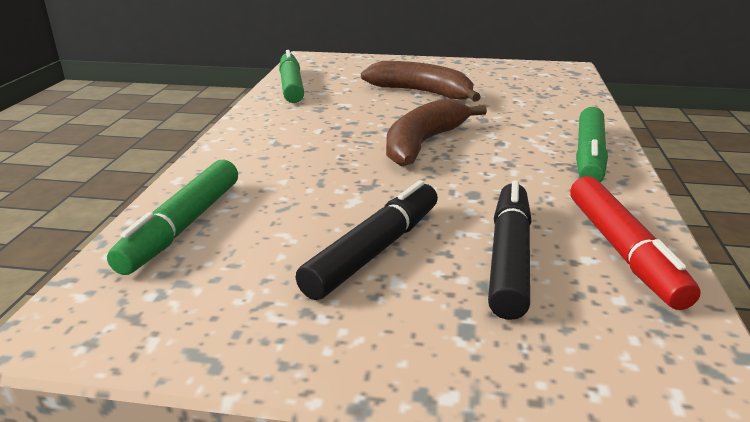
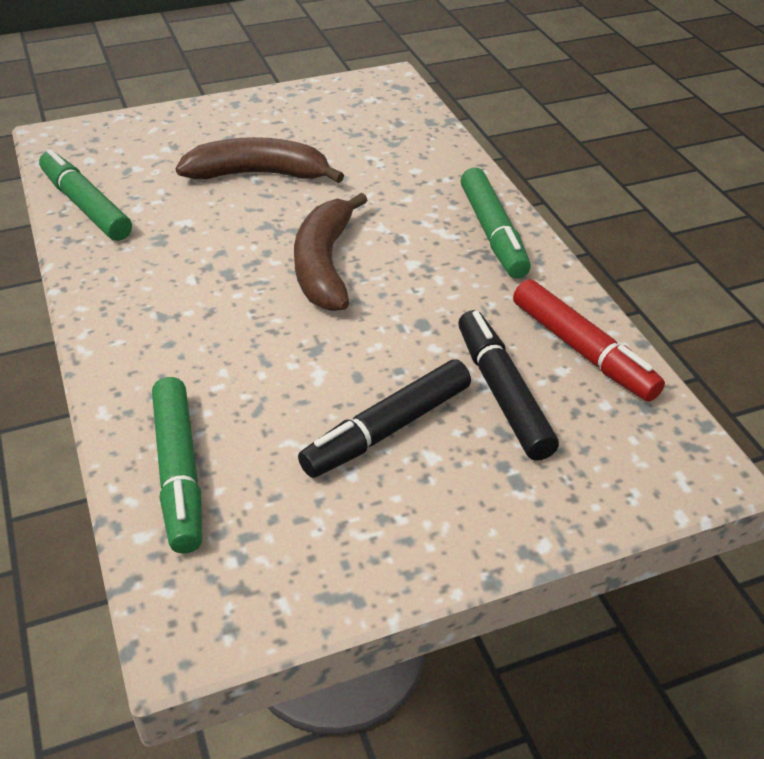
camera: 30 degrees left, 15 degrees up
(374, 250) = (387, 429): black marker -> black marker turned 135 degrees counterclockwise

